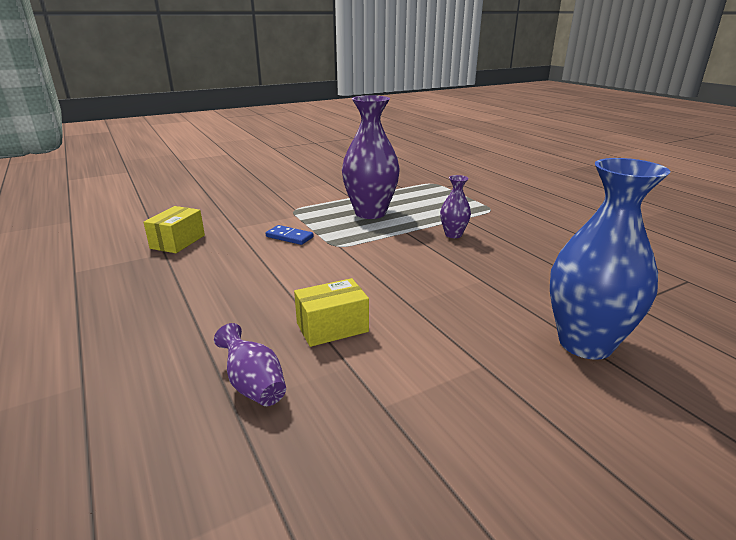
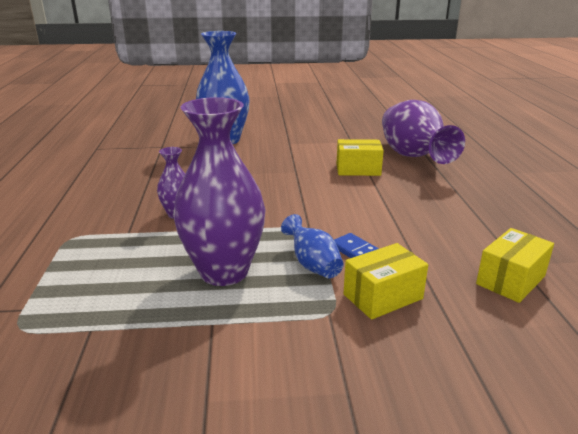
camera: 155 degrees left, 0 degrees up
(253, 385) = (413, 157): purple vase -> purple vase, size x2.07
(266, 220) = (383, 296): none -> yellow box
(318, 225) = (312, 265): none -> blue vase

